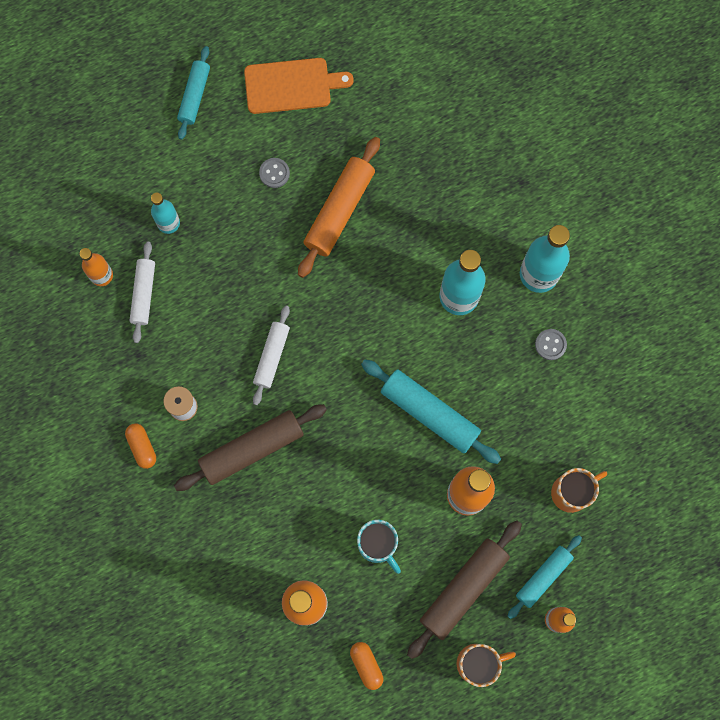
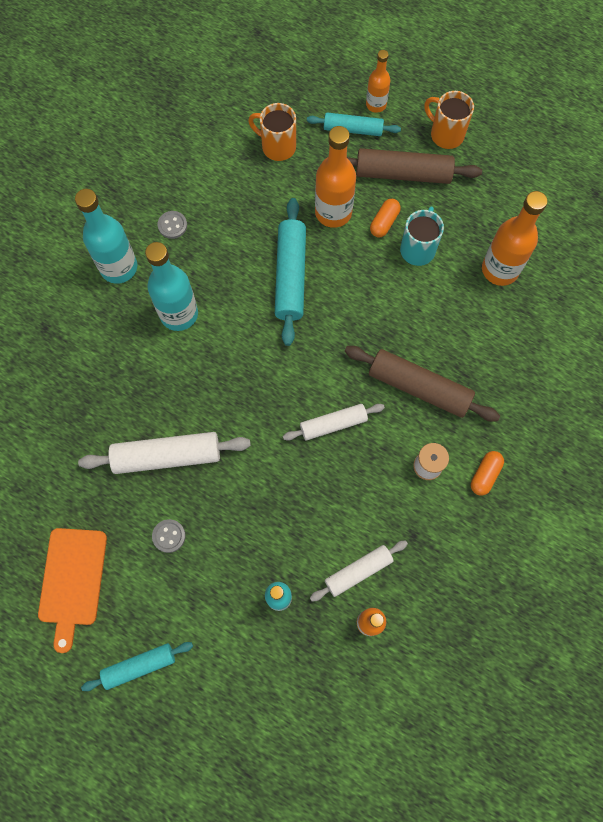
camera: 125 degrees left, 5 degrees down
(291, 85) = (72, 580): orange cutting board -> orange cutting board turned 135 degrees counterclockwise
(339, 211) = (167, 456): orange rolling pin -> white rolling pin
(366, 665) = (508, 202): orange capsule -> orange capsule (384, 222)

